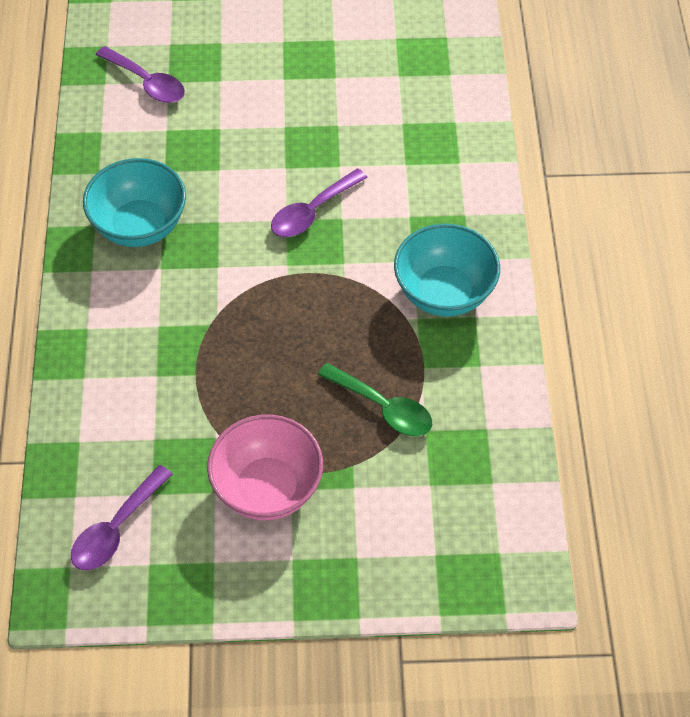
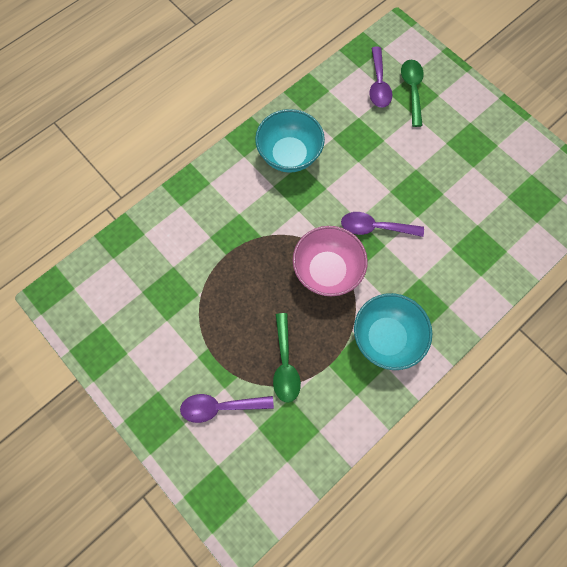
camera: 50 degrees right, 15 degrees up
(116, 529) = (110, 292): purple spoon -> purple spoon (220, 407)
(188, 59) = (412, 90): none -> green spoon
(267, 488) = (188, 345): pink bowl -> pink bowl (327, 271)

